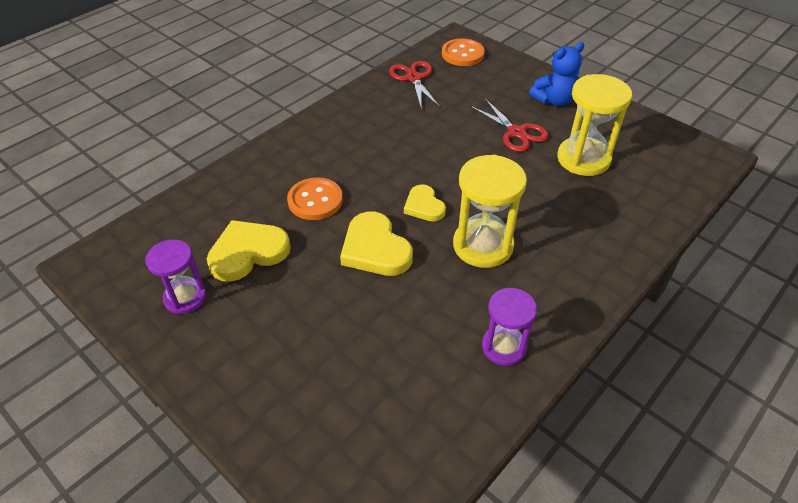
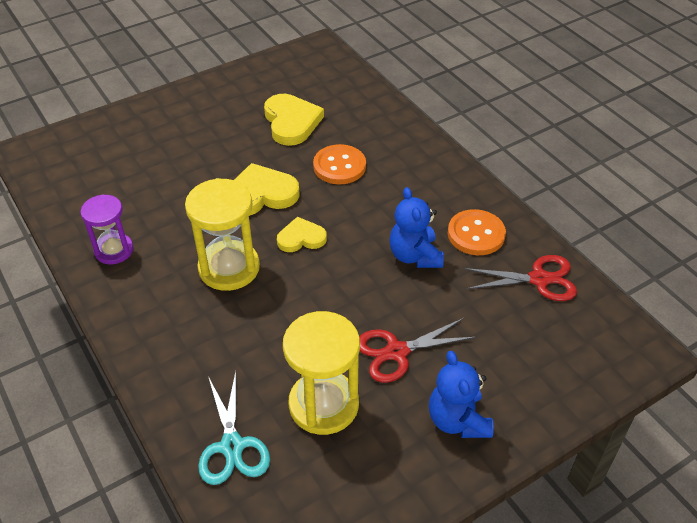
camera: 105 degrees right, 0 degrees up
(185, 297) = (260, 90): purple hourglass -> none
(416, 137) = (415, 256): none -> blue teddy bear
(462, 54) = (596, 347): orange button -> orange button (476, 234)
(648, 196) = (232, 446): none -> turquoise scissors

